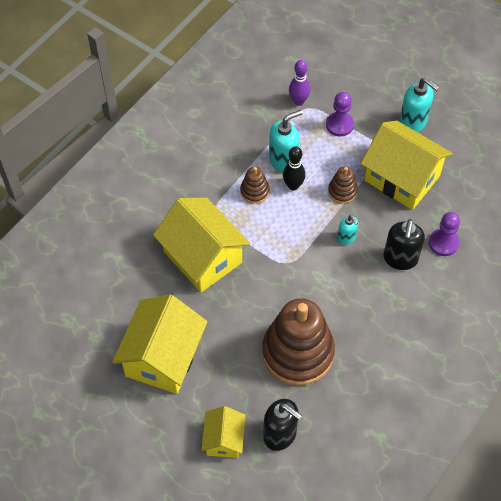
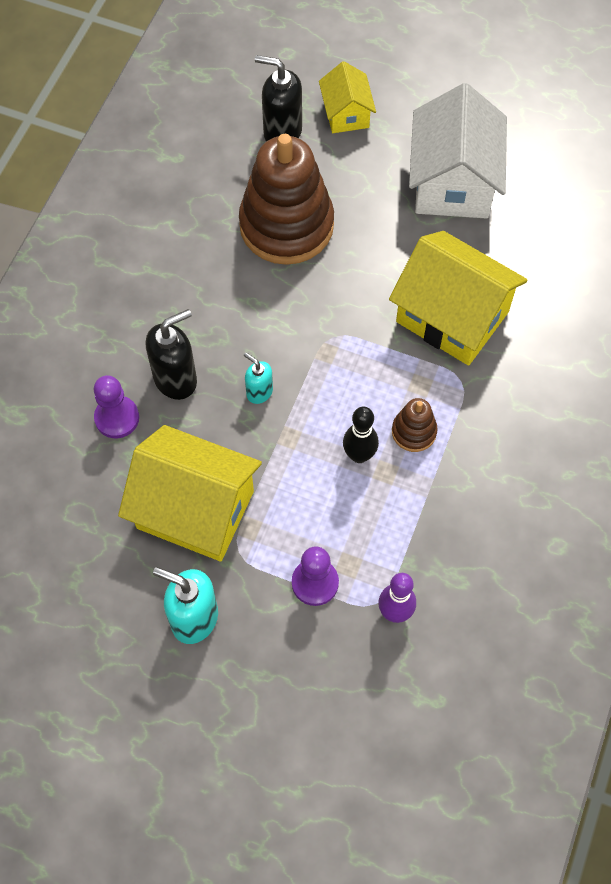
camera: 165 degrees right, 5 degrees up
(163, 357) = (453, 182): yellow house -> white house
(283, 161) = (386, 494): turquoise soap dispenser -> none
(342, 191) = (282, 464): brown stacking toy -> none
(400, 259) = (176, 379): black soap dispenser -> black soap dispenser turned 60 degrees clockwise

